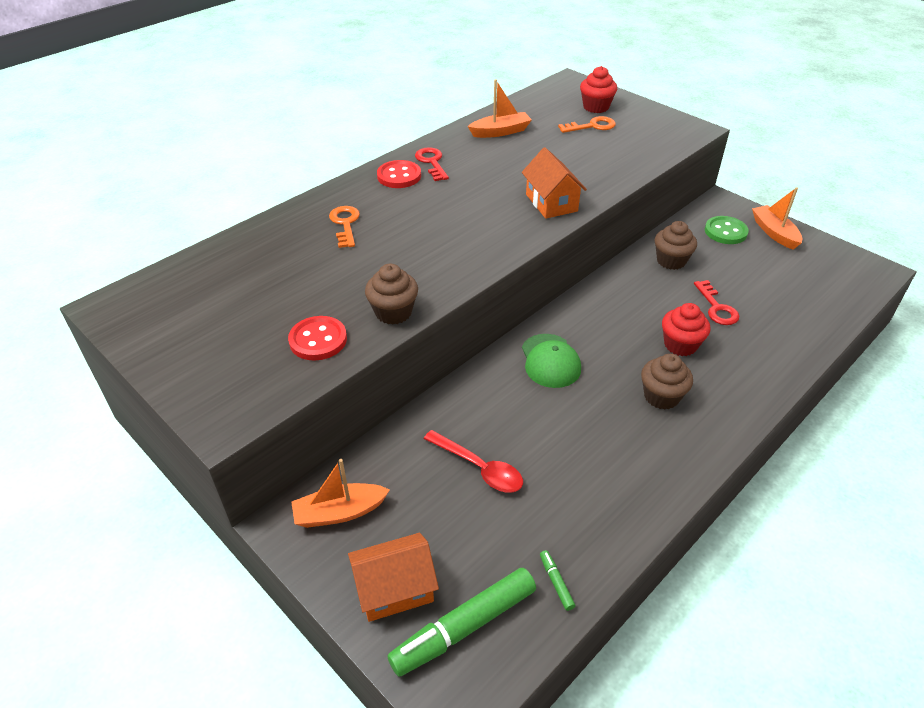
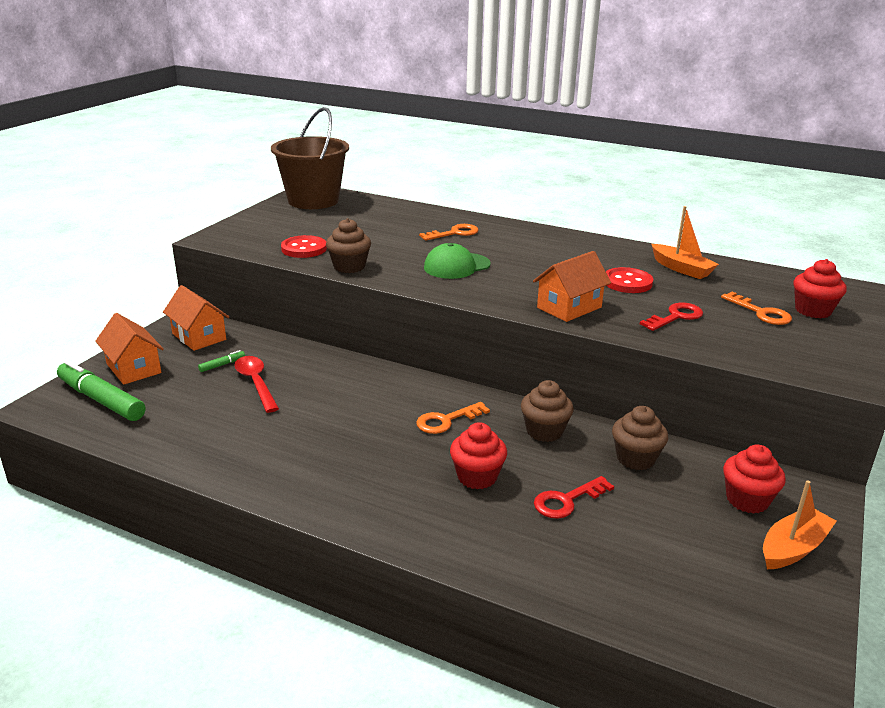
camera: 70 degrees right, 15 degrees down
(152, 309) = (313, 200): none -> brown bucket
(340, 512) = (199, 336): orange boat -> orange house
(399, 176) = (546, 240): red button -> red button (627, 282)
(432, 162) = (584, 248): red key -> red key (676, 317)
(479, 468) = (256, 383): red spoon -> red spoon turned 135 degrees clockwise
(550, 361) = (405, 399): green cap -> green cap (457, 266)
(556, 582) = (142, 434): green marker -> green marker (222, 365)
(594, 343) = (446, 420): none -> orange key
(661, 396) = (385, 470): brown cupcake -> brown cupcake (544, 431)
(725, 232) = (747, 500): green button -> red cupcake

